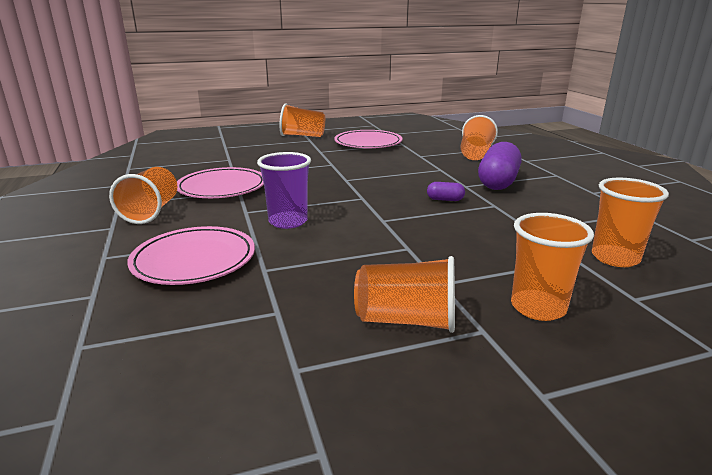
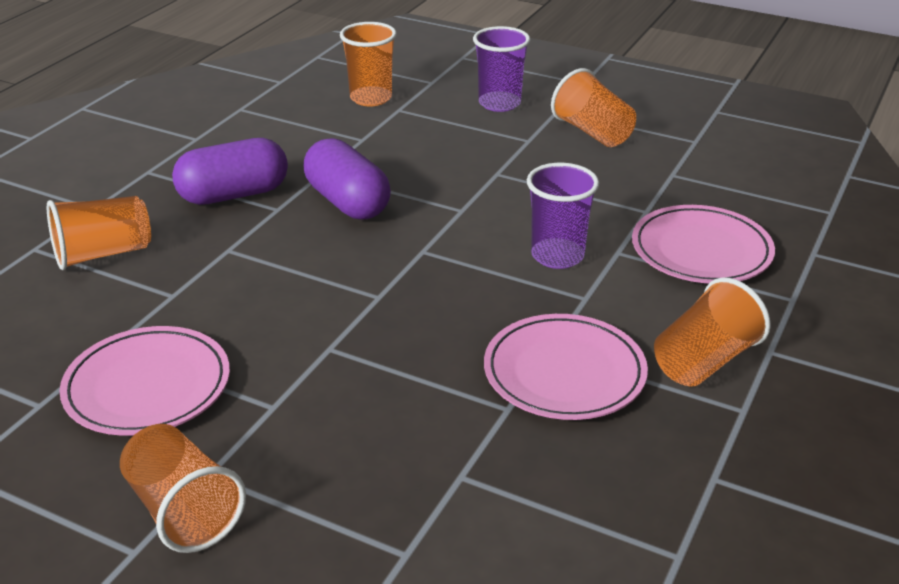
camera: 135 degrees left, 10 degrees up
(445, 199) = (347, 202): purple capsule -> purple capsule, size x2.18
(538, 307) = (499, 103): orange cup -> purple cup

